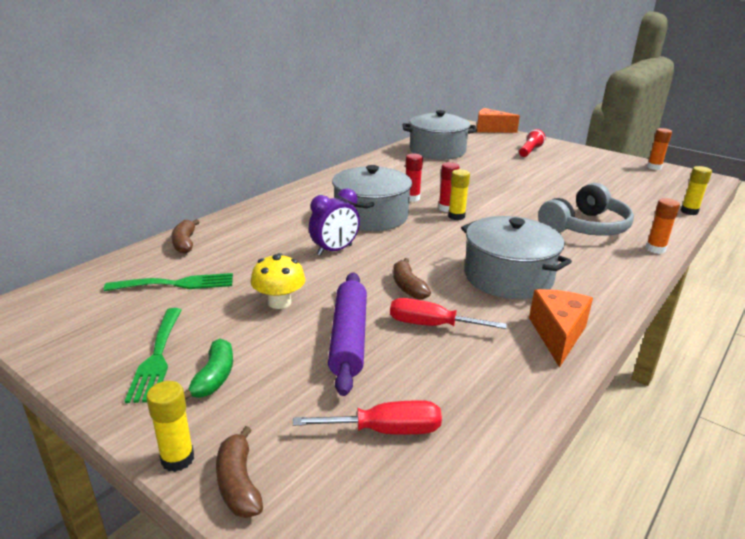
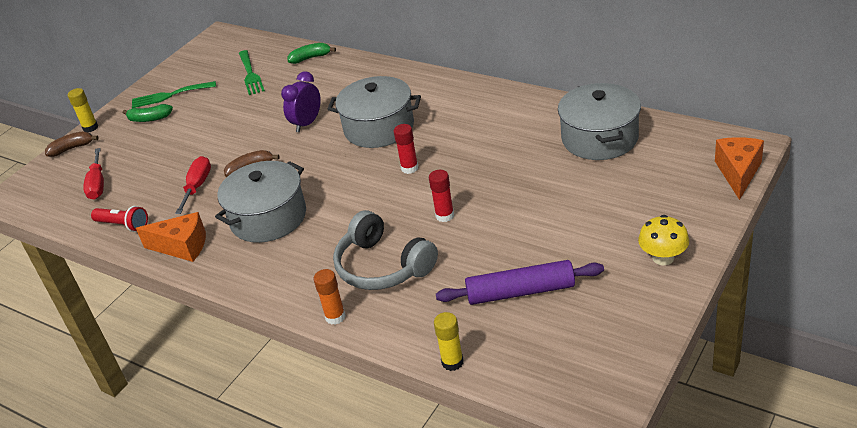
camera: 90 degrees right, 10 degrees up
(185, 243) = (310, 58): brown banana -> green banana
(279, 302) = (227, 119): yellow mushroom -> yellow mushroom (663, 258)
(335, 250) = (307, 123): purple clock -> purple clock turned 75 degrees clockwise
(349, 338) = (184, 155): purple rolling pin -> purple rolling pin (520, 292)
(412, 198) = (430, 143): red glue stick -> red glue stick (445, 216)
(456, 216) = (390, 176): yellow glue stick -> none
(529, 151) = (643, 216): red flashlight -> red flashlight (123, 225)
(654, 167) = (632, 348): orange glue stick -> none

